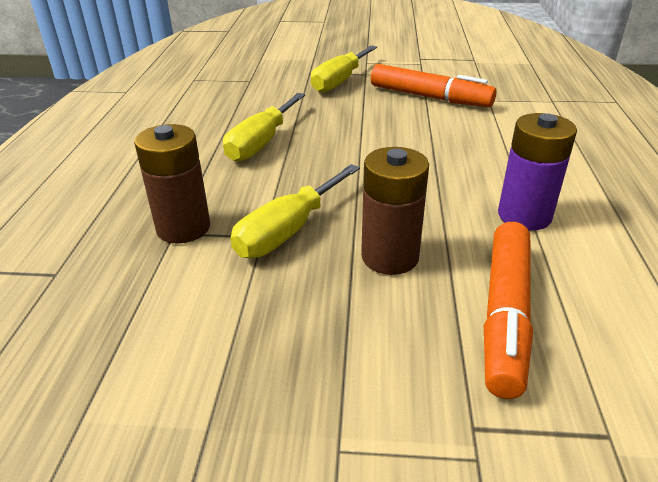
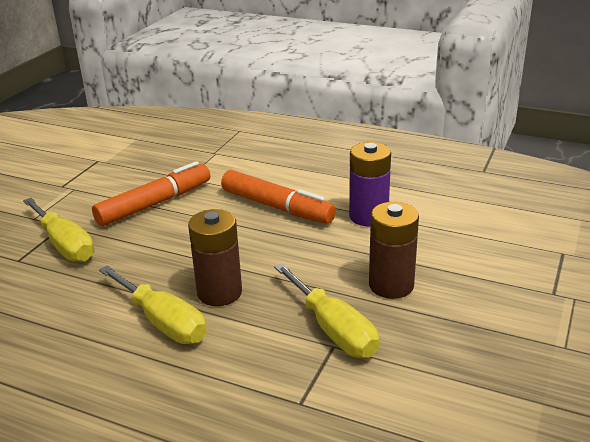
camera: 70 degrees left, 5 degrees down
(183, 228) = (296, 395): brown battery -> brown battery (219, 292)
(505, 315) = (467, 255): orange marker -> orange marker (277, 207)

